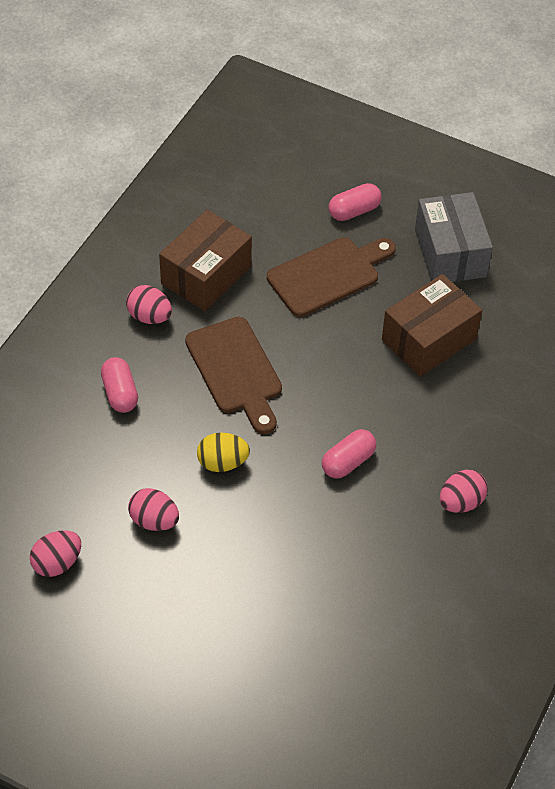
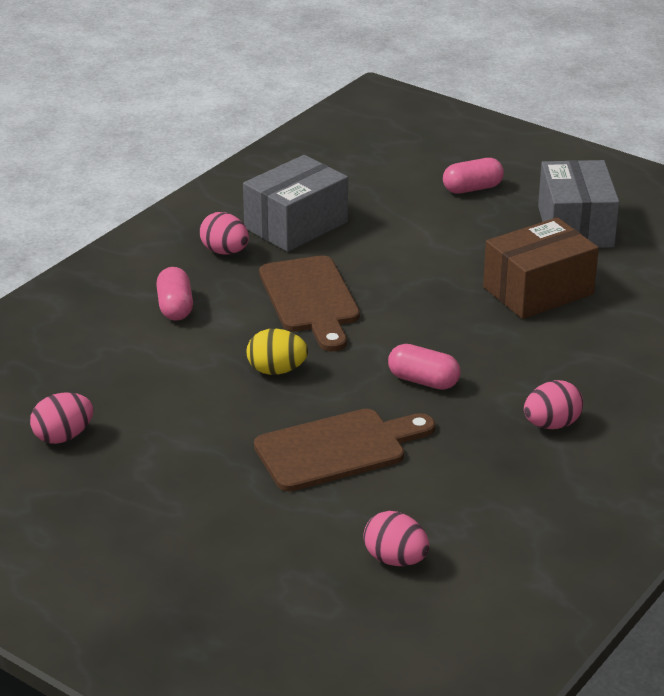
camera: 10 degrees right, 20 degrees down
(154, 520) = (185, 411): pink egg -> pink egg (395, 559)
(206, 275) = (296, 225): brown box -> grey box
(328, 275) = (432, 234): brown cutting board -> brown cutting board (337, 449)
(348, 462) = (423, 381): pink capsule -> pink capsule turned 60 degrees clockwise

